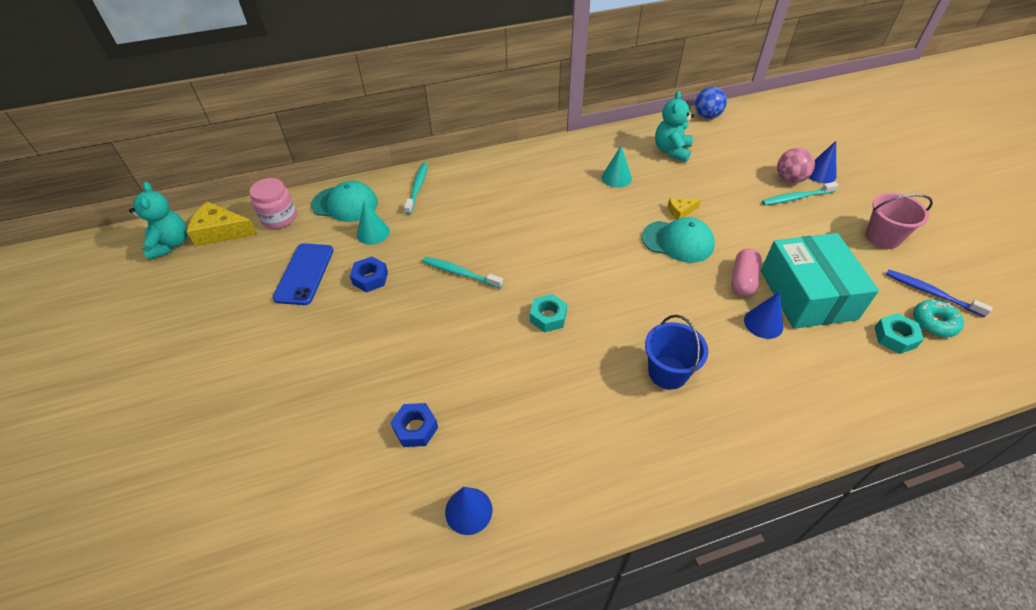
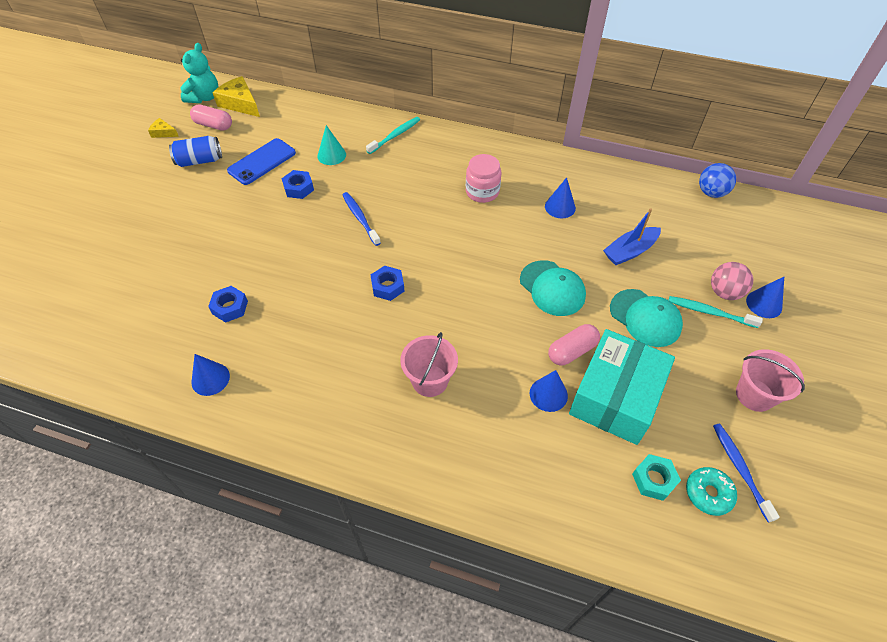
camera: 35 degrees right, 5 degrees up
(210, 266) = (213, 125): none -> pink capsule
(229, 307) = (199, 161): none -> blue can
(279, 218) = (283, 112): pink jar -> pink jar (482, 192)
(345, 204) = (334, 123): turquoise cap -> turquoise cap (645, 318)
(460, 273) = (360, 218): turquoise toothbrush -> blue toothbrush
(548, 317) = (387, 286): turquoise nut -> blue nut
(616, 178) = (560, 207): turquoise cone -> blue cone
(668, 372) = (430, 380): blue bucket -> pink bucket
(672, 151) = (637, 208): turquoise teddy bear -> none
(680, 211) = (584, 264): yellow cheese -> yellow cheese (163, 133)
(700, 184) = (630, 251): none -> blue boat

